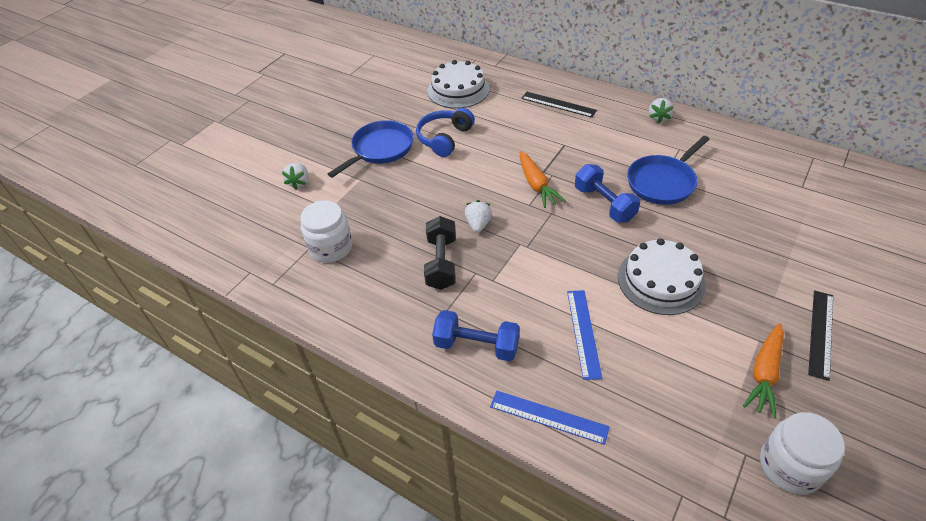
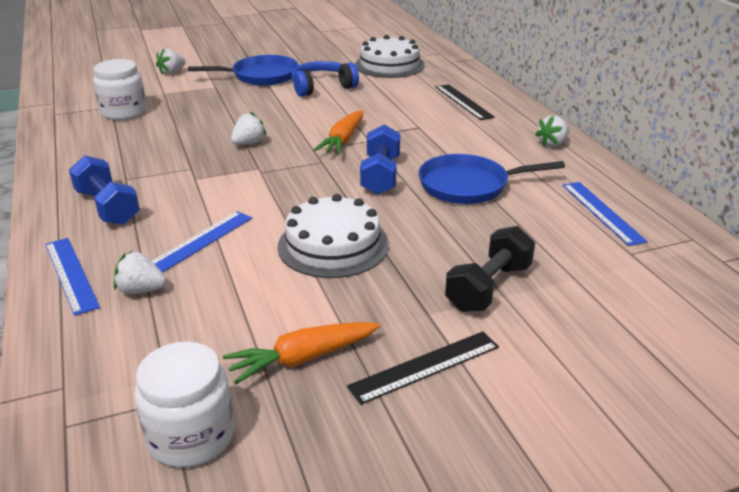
camera: 35 degrees right, 15 degrees down
(441, 263) = (178, 152): black dumbbell -> black dumbbell (488, 288)
(610, 395) = (141, 290): none -> white strawberry
(753, 162) = (602, 212): none -> blue ruler

